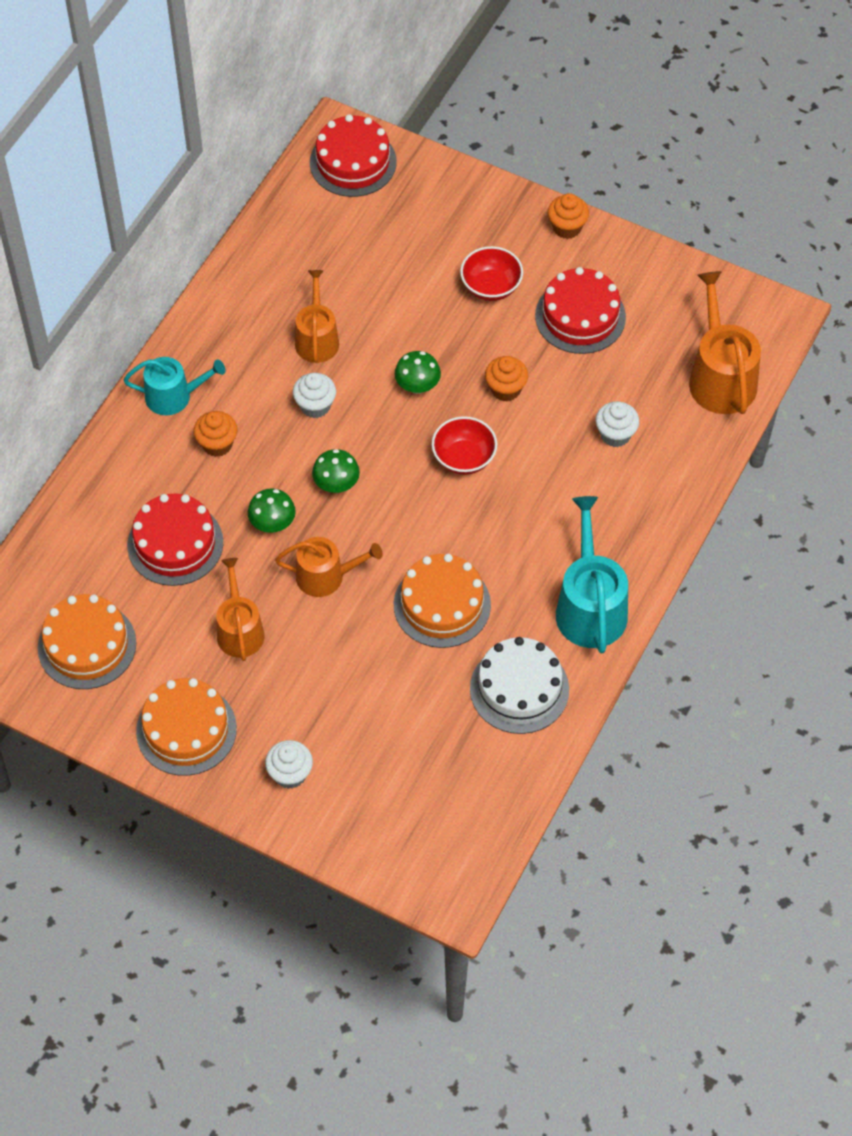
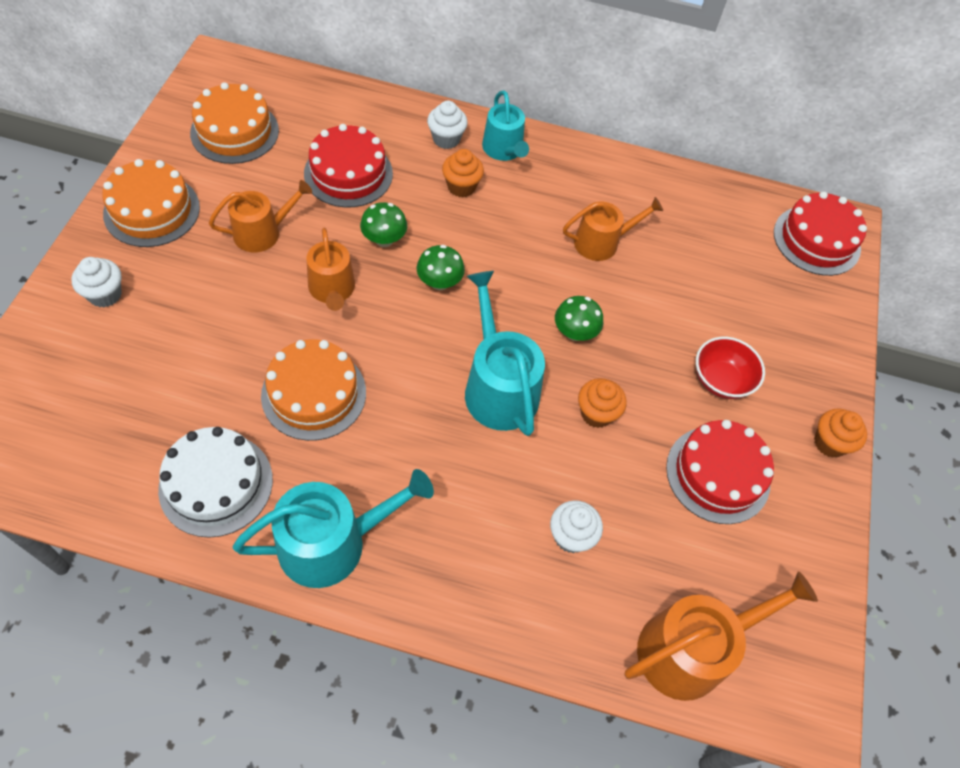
camera: 70 degrees right, 0 degrees up
(315, 406) = (525, 252): white cupcake -> white cupcake (446, 139)
(464, 458) = (498, 387): red bowl -> turquoise watering can

